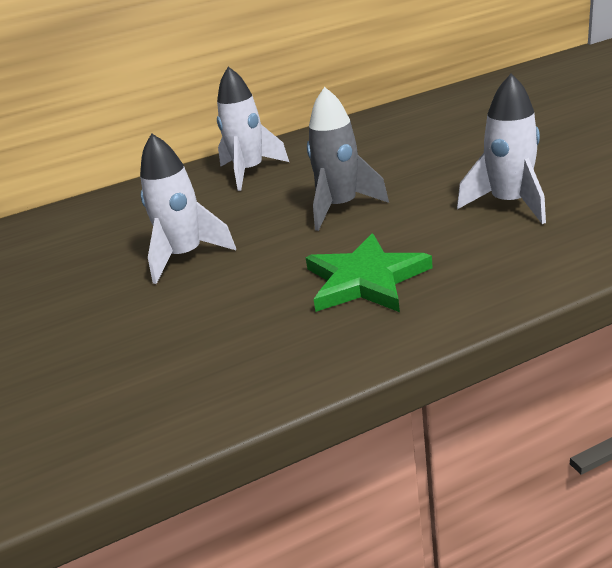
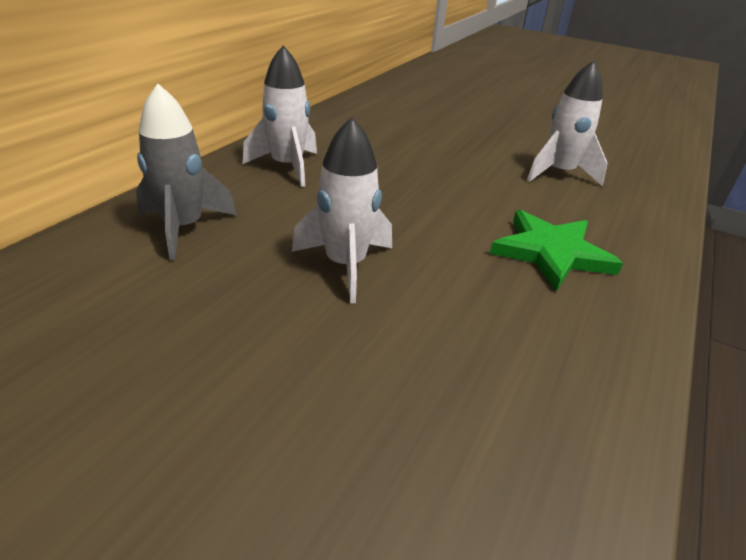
camera: 45 degrees left, 5 degrees up
(340, 207) = (433, 192): grey rocket -> grey rocket (183, 228)

